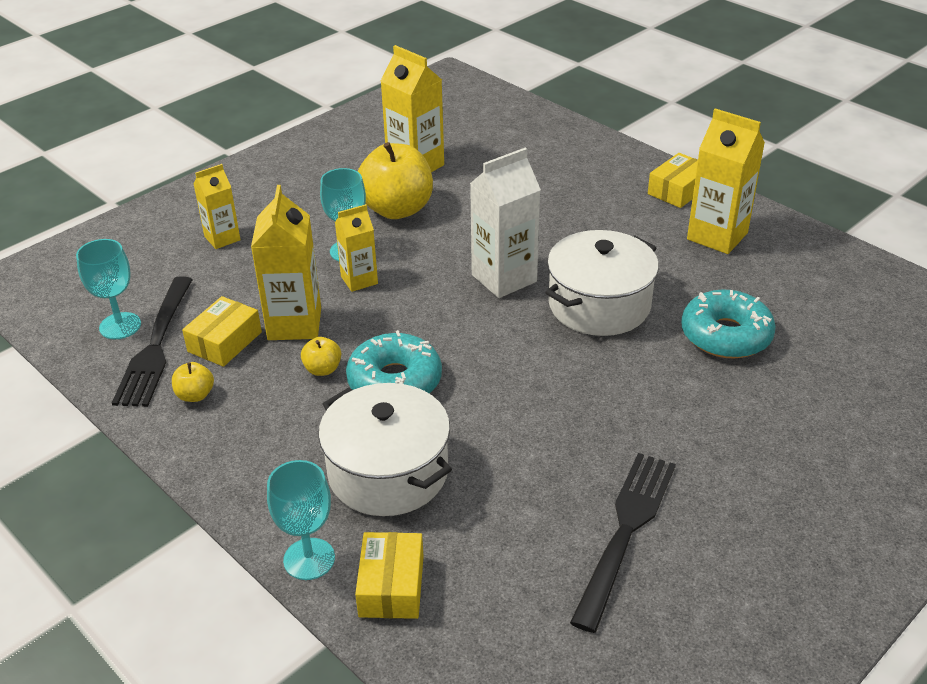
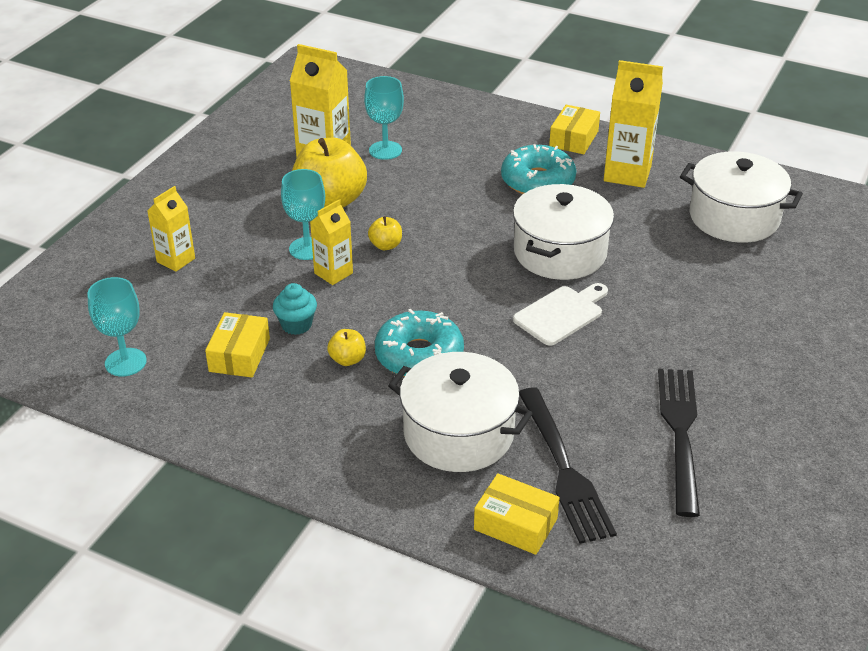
camera: 20 degrees left, 0 degrees up
(156, 345) = (173, 372): black fork -> black fork (564, 469)
(195, 395) = (241, 408): yellow apple -> yellow apple (386, 245)
(294, 324) = (296, 325): yellow carton -> turquoise cupcake
(309, 559) = (432, 521): turquoise goblet -> turquoise goblet (385, 150)
(391, 586) = (515, 524): yellow box -> yellow box turned 45 degrees counterclockwise
(504, 278) = (464, 246): white carton -> none
(565, 370) = (561, 314): none -> white cutting board
(726, 335) = (677, 257): turquoise donut -> turquoise donut (537, 181)
(814, 305) = (734, 217): none -> white pot

